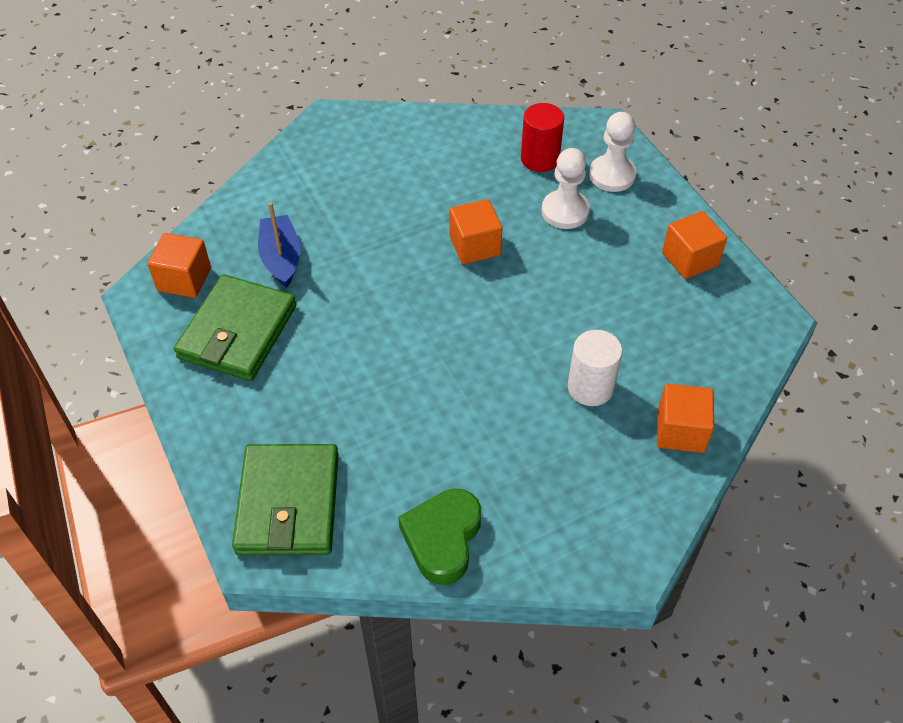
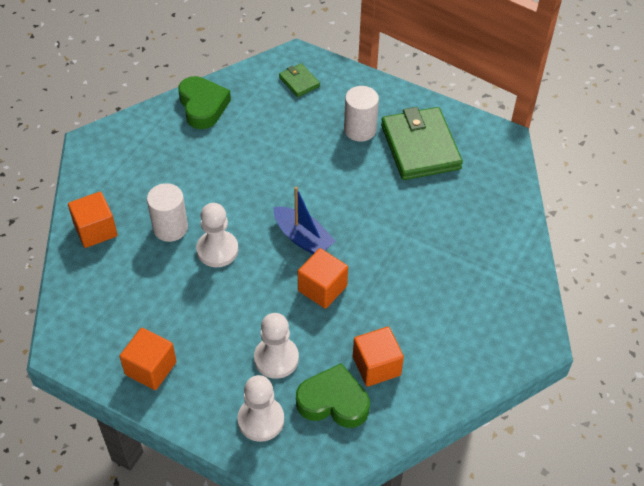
camera: 145 degrees right, 0 degrees up
(184, 279) = (489, 159): orange cube -> orange cube (376, 366)
(280, 390) = (360, 129): none -> white cylinder
(281, 258) = (445, 206): blue boat -> blue boat (303, 238)
(288, 503) = (299, 82): green wallet -> green wallet, size x0.47
(540, 159) = (333, 401): red cylinder -> green heart
(553, 335) = (217, 250): none -> white pawn

